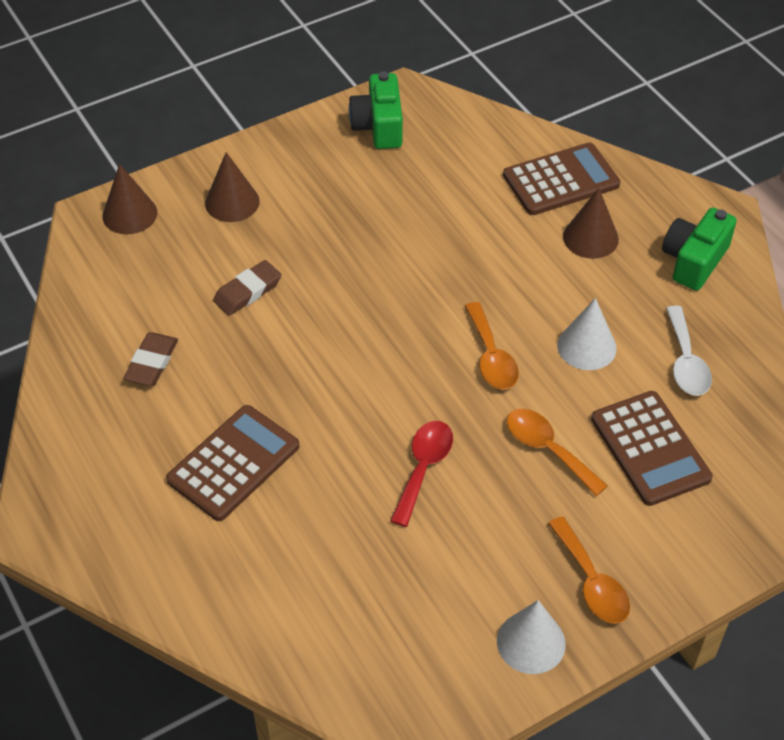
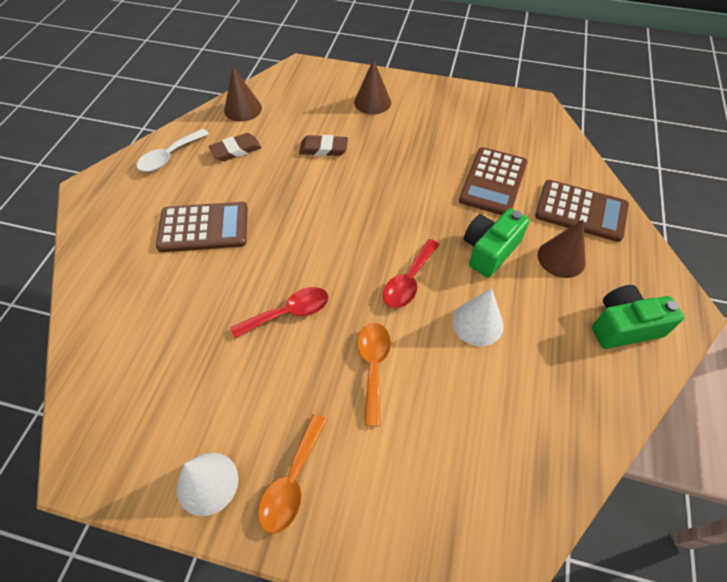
camera: 45 degrees right, 5 degrees up
(129, 214) = (318, 77): brown cone -> brown cone (243, 109)
(379, 126) = (499, 113): green camera -> green camera (489, 251)
(491, 357) = (408, 281): orange spoon -> red spoon
(650, 448) = (441, 427): brown calculator -> brown calculator (493, 182)
(685, 362) = (538, 390): white spoon -> white spoon (169, 156)

